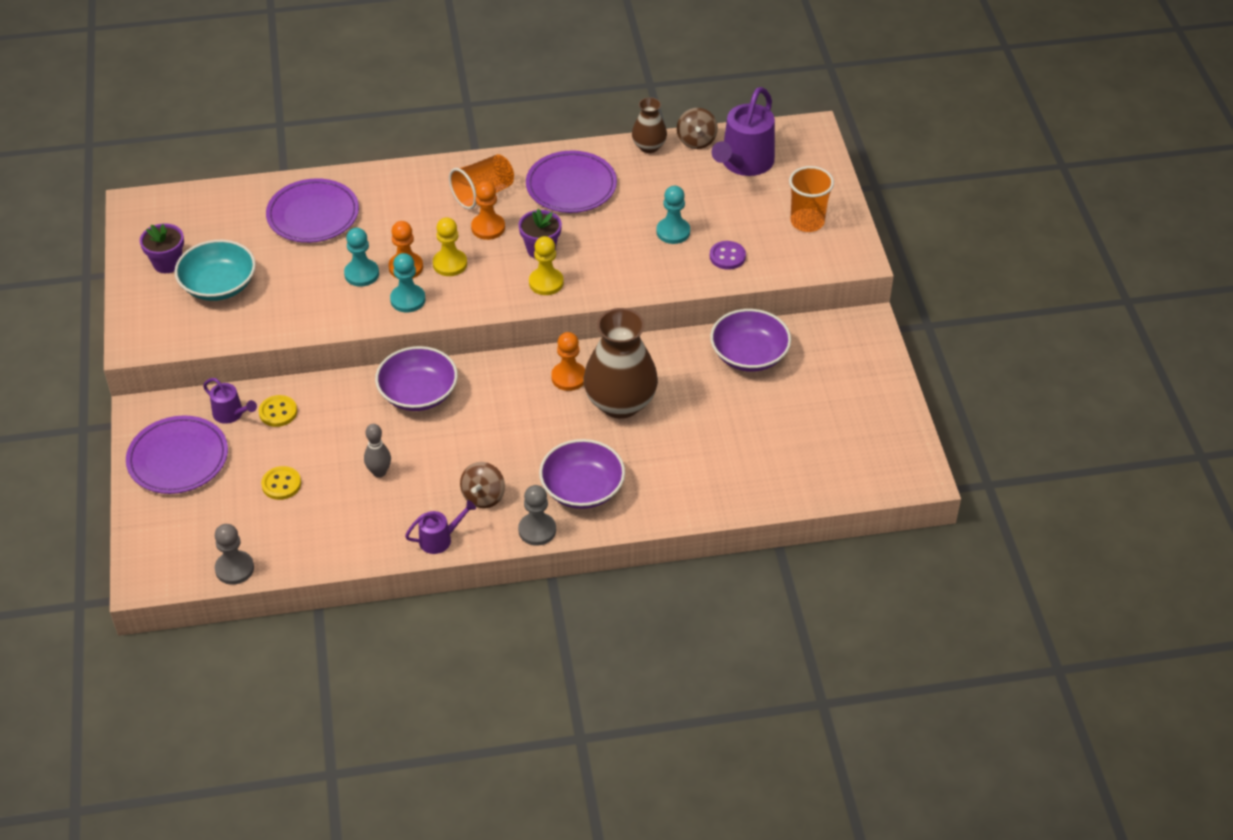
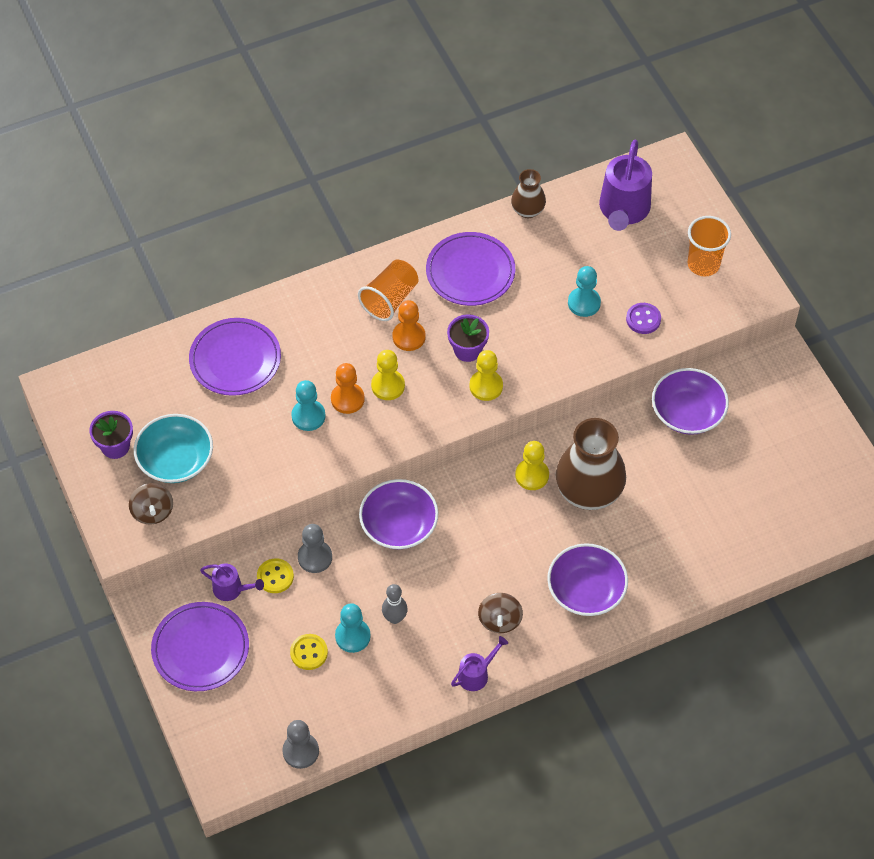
camera: 15 degrees left, 10 degrees up
(408, 300) = (363, 435): turquoise pawn -> turquoise pawn (352, 636)
(537, 530) = (561, 643): grey pawn -> grey pawn (315, 557)
(569, 377) = (532, 475): orange pawn -> yellow pawn
(696, 141) = (570, 194): brown spinning top -> brown spinning top (153, 512)

